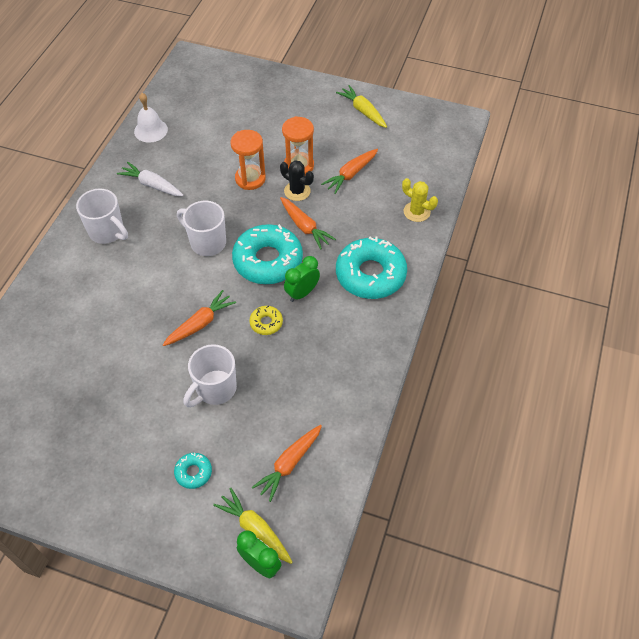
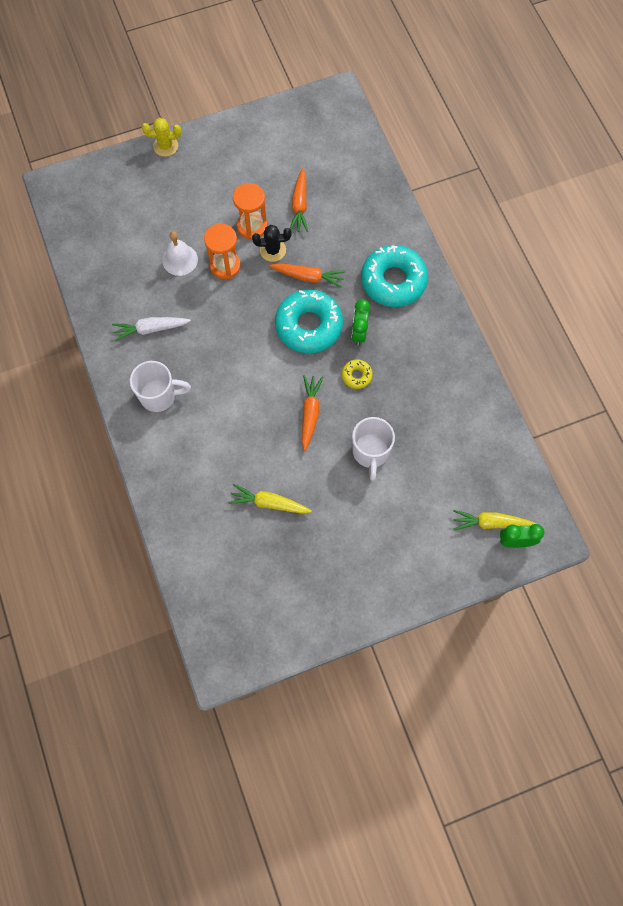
camera: 40 degrees left, 15 degrees up
(150, 130) = (95, 280): white bell -> white bell (180, 260)
(193, 472) = (415, 520): turquoise donut -> none
(207, 242) = (247, 345): white mug -> none
(289, 464) = (471, 463): orange carrot -> none
(363, 111) = (254, 139): yellow carrot -> yellow carrot (269, 503)
(416, 212) = (378, 203): yellow cactus -> yellow cactus (165, 146)

